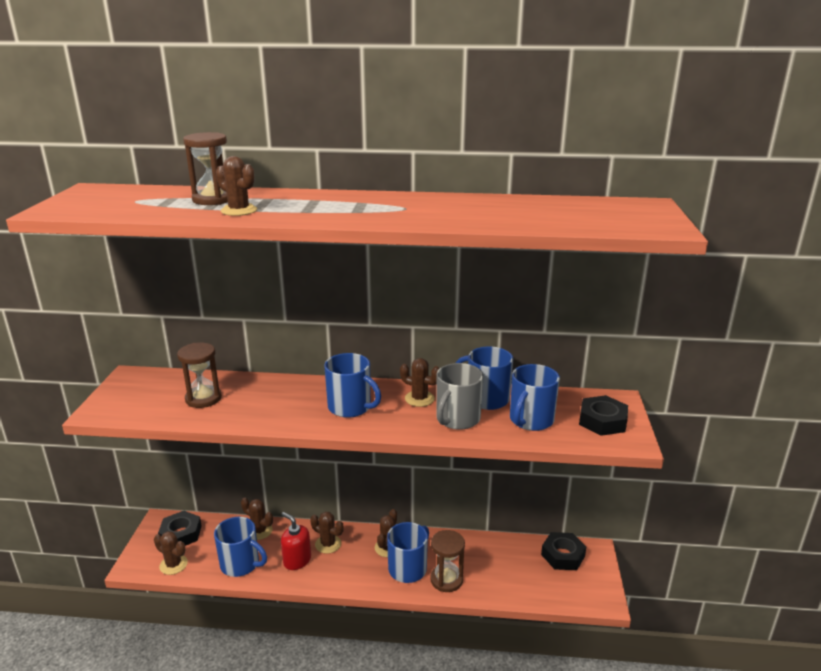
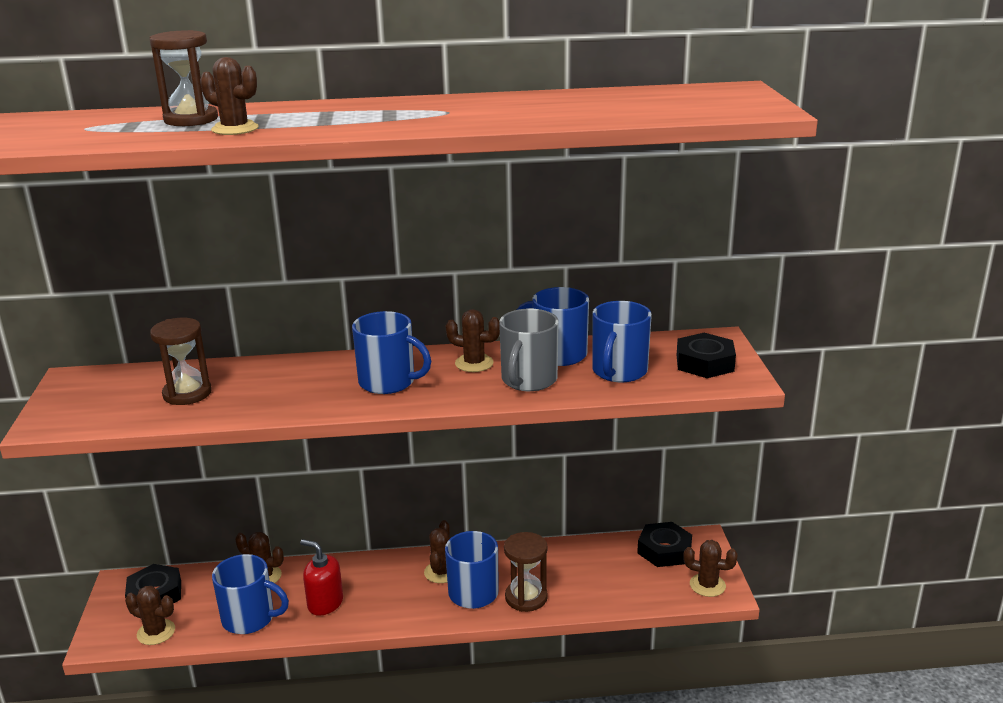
camera: 10 degrees left, 0 degrees up
(328, 544) = (361, 579): brown cactus -> brown cactus (707, 585)

